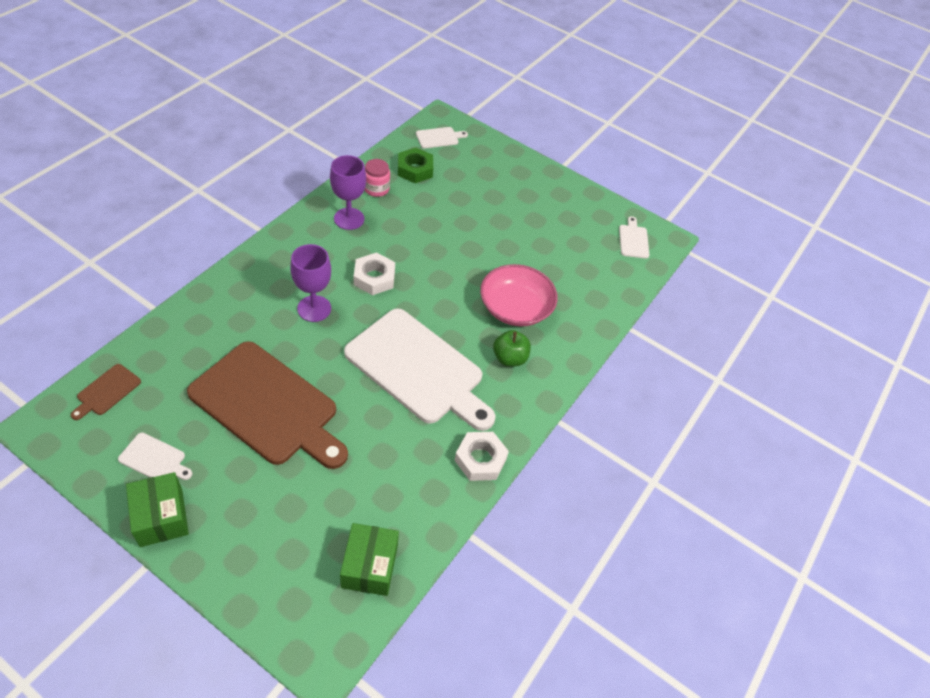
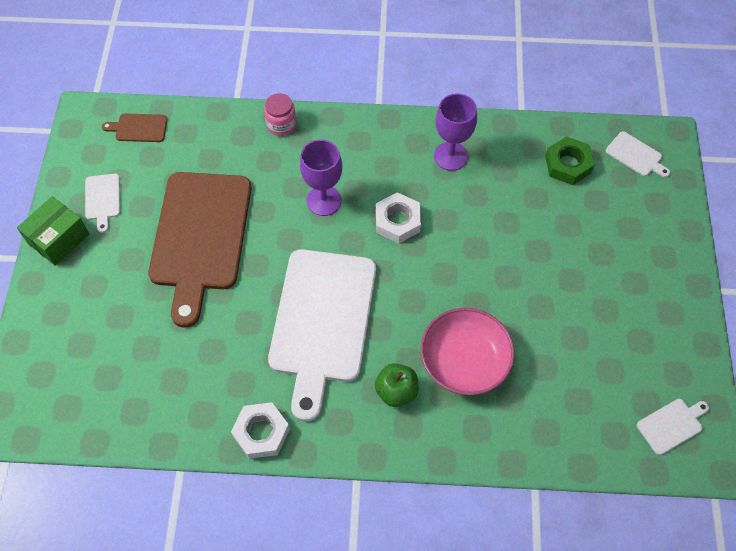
camera: 65 degrees right, 10 degrees up
(369, 566) = (102, 407): green box -> none
(376, 189) = (510, 151): pink jar -> pink jar (281, 125)

